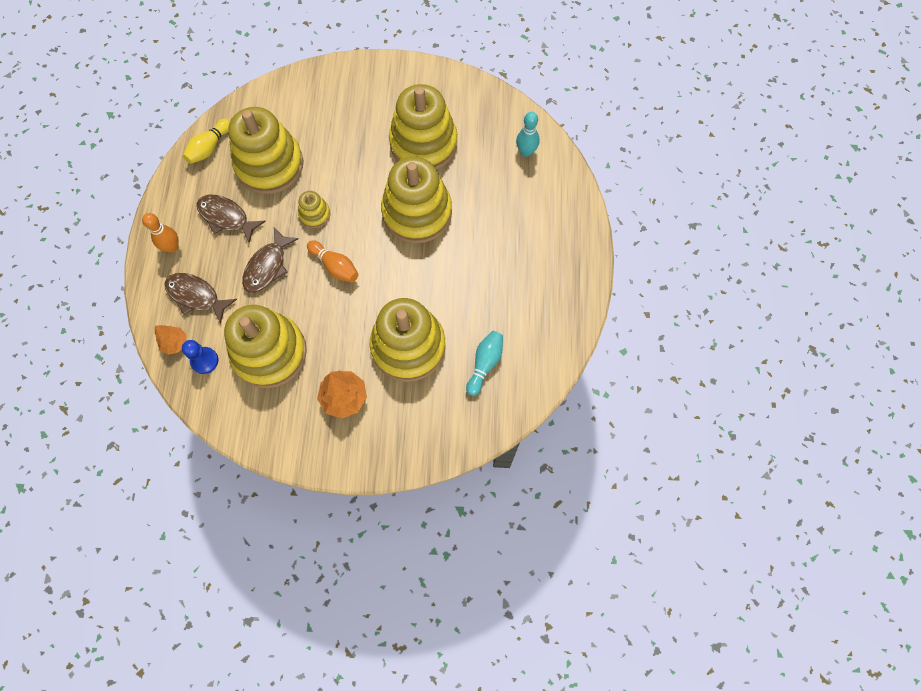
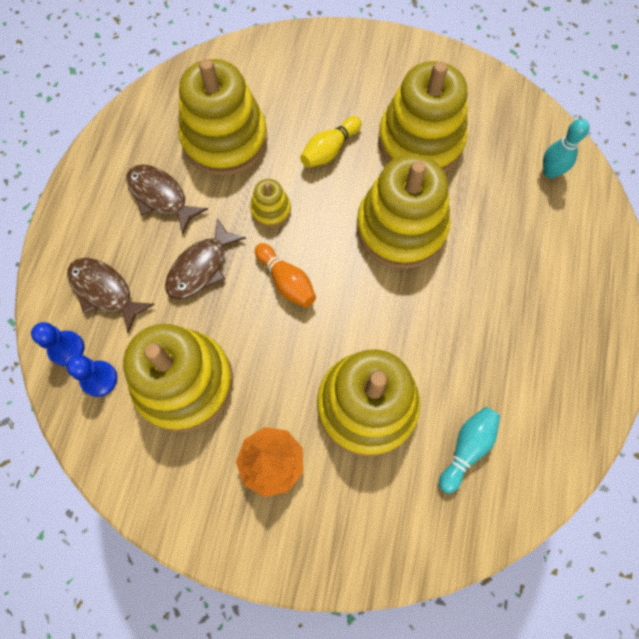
camera: 10 degrees right, 0 degrees up
(172, 247) = (87, 223): orange bowling pin -> none
(175, 343) = (66, 349): orange tree -> blue pawn
(209, 147) = (156, 107): yellow bowling pin -> yellow bowling pin (329, 150)

